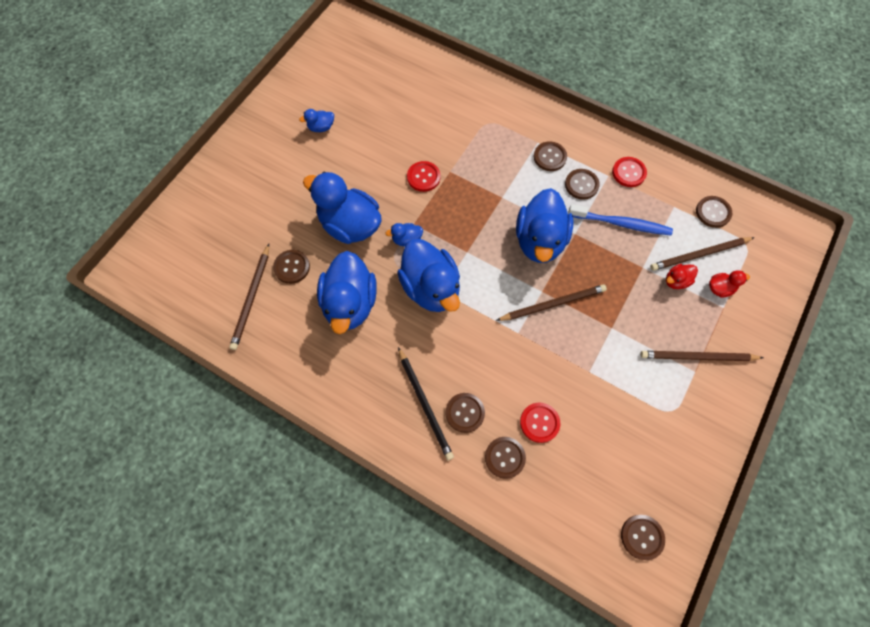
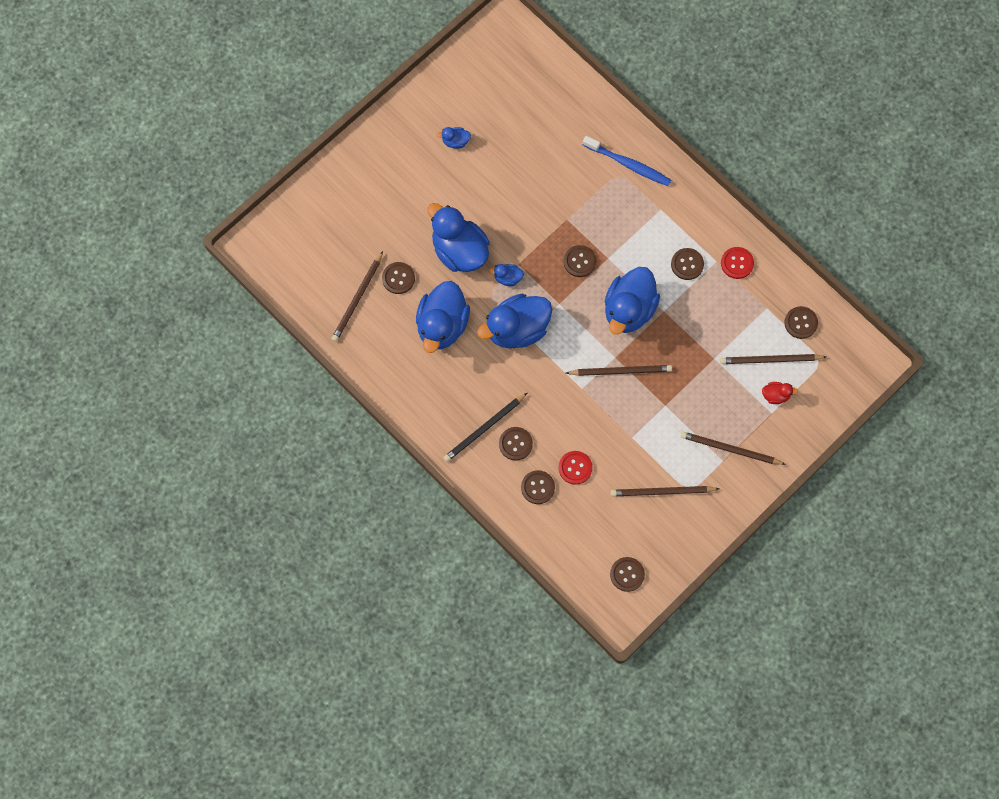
camera: 15 degrees right, 5 degrees up
(423, 177) = (540, 219): red button -> none
(425, 404) = (484, 428): black pencil -> black pencil turned 60 degrees clockwise
(431, 288) = (517, 329): blue duck -> blue duck turned 75 degrees clockwise
(549, 157) = (667, 228): brown button -> brown button (579, 261)
(621, 223) = (710, 312): blue toothbrush -> blue toothbrush (628, 164)
(644, 424) = (662, 492): none -> brown pencil
(676, 281) = (739, 378): red duck -> none

